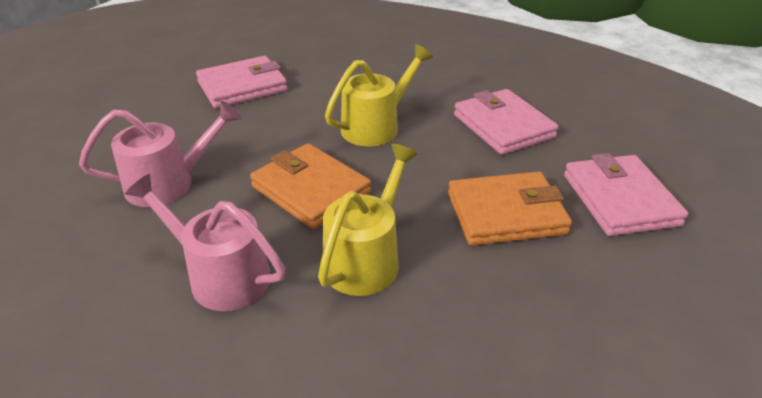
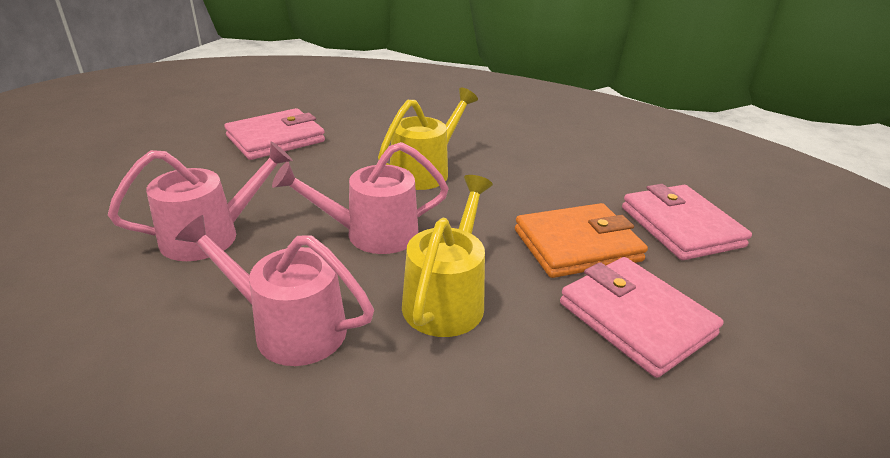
camera: 10 degrees left, 5 degrees down
(311, 190) = (371, 234): orange wallet -> pink watering can
(503, 126) = (550, 166): pink wallet -> pink wallet (635, 319)

